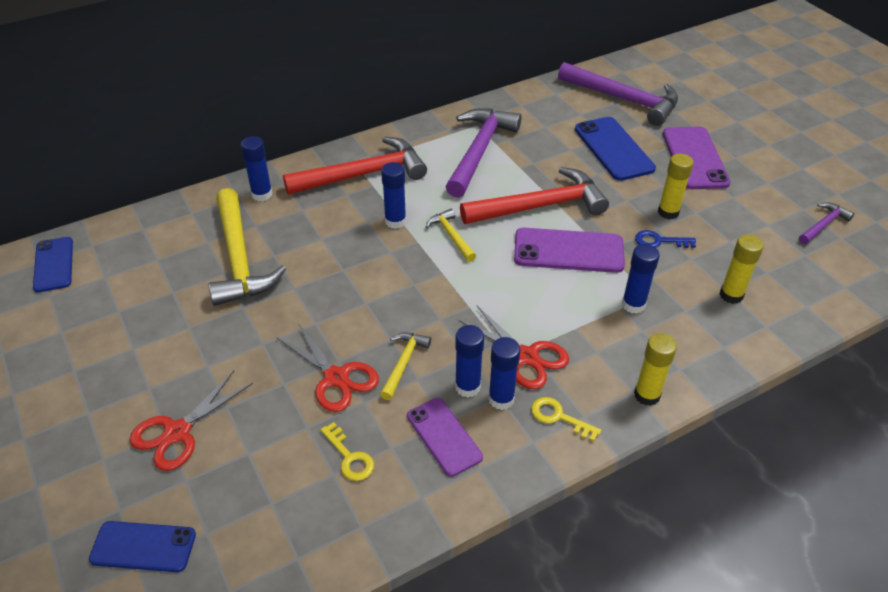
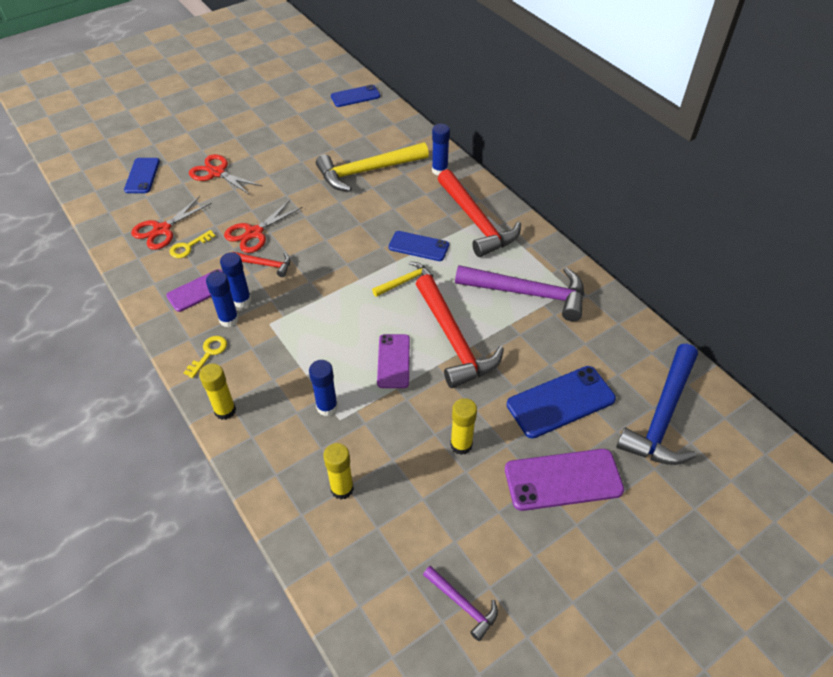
camera: 85 degrees right, 5 degrees up
(395, 221) = (418, 246): blue glue stick -> blue phone
(403, 363) = (266, 264): yellow hammer -> red hammer
(526, 357) = (269, 333): red scissors -> red scissors (162, 230)
(568, 251) = (393, 361): purple phone -> purple phone, size x0.66
(624, 99) = (662, 416): purple hammer -> blue hammer
(659, 241) = (415, 433): blue key -> none

